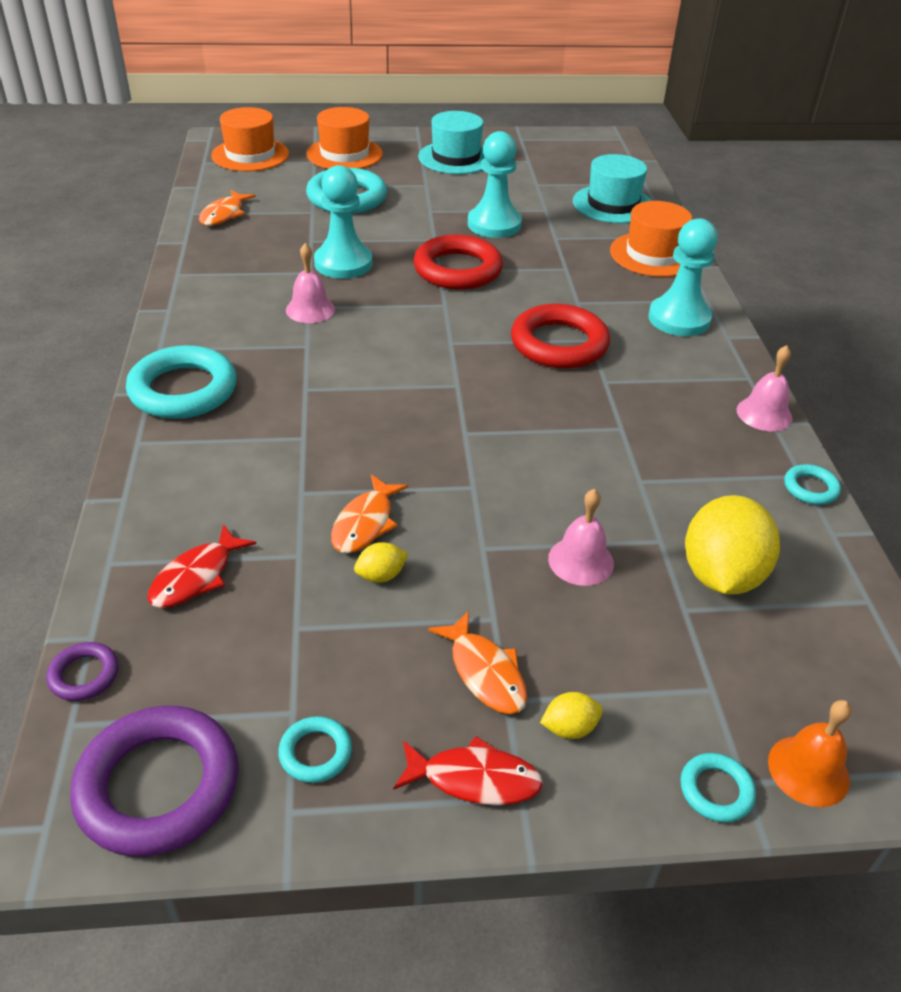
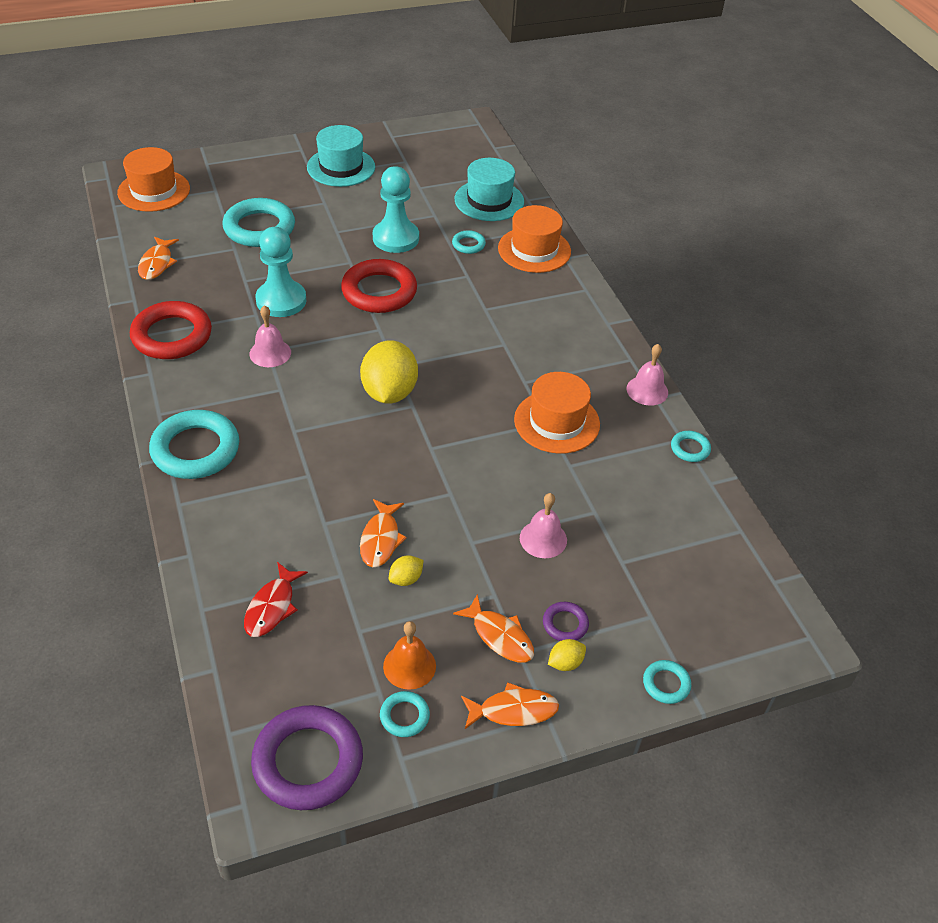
camera: 15 degrees left, 5 degrees up
(84, 675) = (222, 697): purple ring -> purple ring (565, 624)
(344, 154) = (240, 177): orange hat -> orange hat (557, 422)
(474, 779) = (513, 710): red fish -> orange fish
(559, 344) = (480, 352): red ring -> red ring (172, 336)
(576, 240) = (468, 244): none -> turquoise ring
(679, 319) = (567, 312): turquoise pawn -> none
(721, 575) = (641, 531): yellow lemon -> yellow lemon (389, 392)
(808, 770) = (720, 658): orange bell -> orange bell (409, 666)

